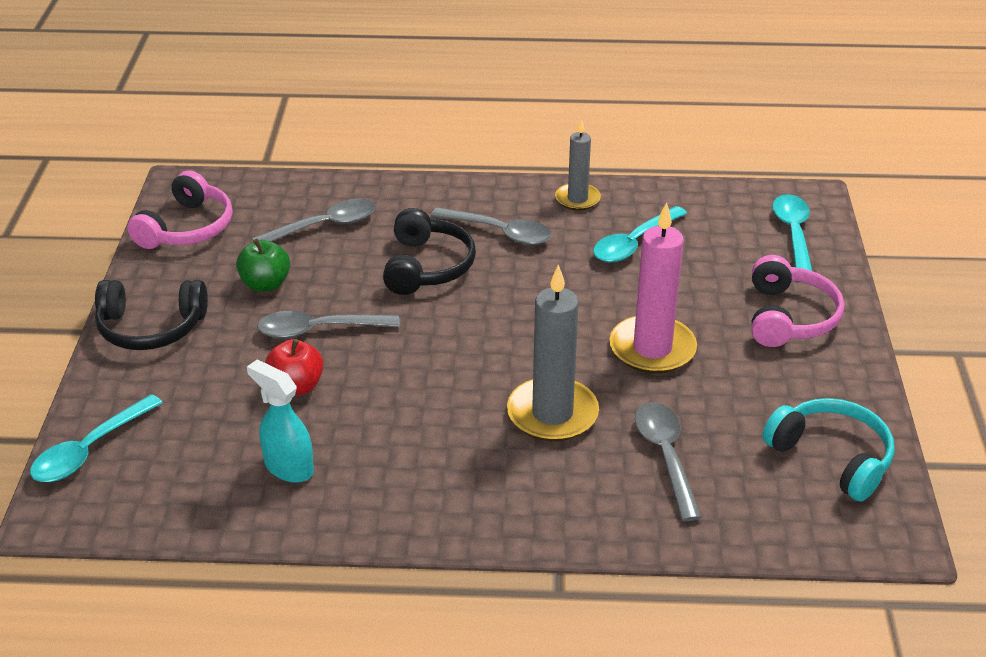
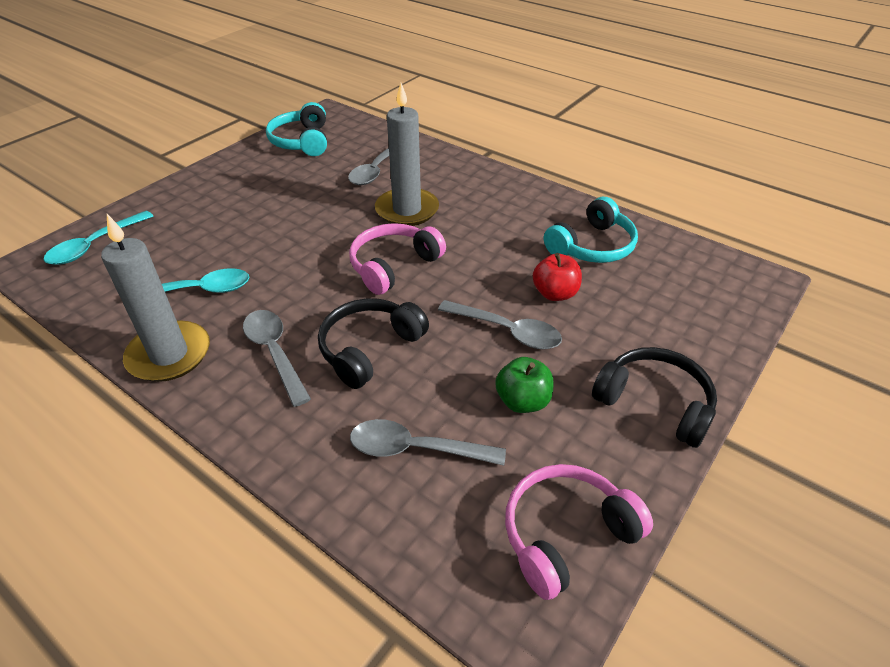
camera: 145 degrees left, 5 degrees up
(90, 450) = (733, 312): turquoise spoon -> none
(288, 467) = (592, 246): turquoise spray bottle -> turquoise headphones
(577, 199) = (169, 355): grey candle -> grey candle, size x1.66
(652, 349) = (303, 218): pink candle -> none
(789, 317) = (201, 201): pink headphones -> pink headphones (393, 266)

